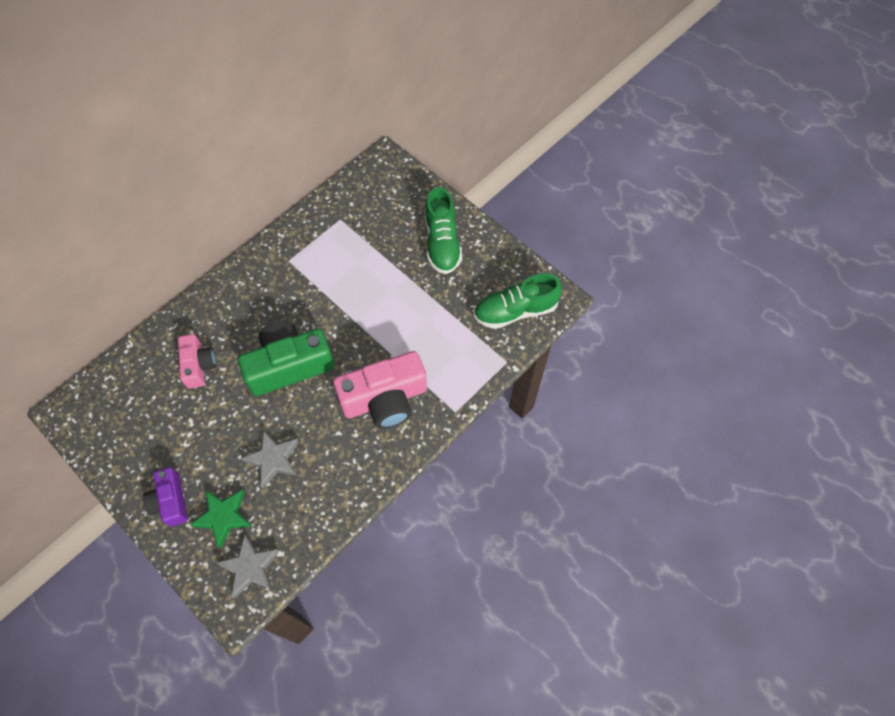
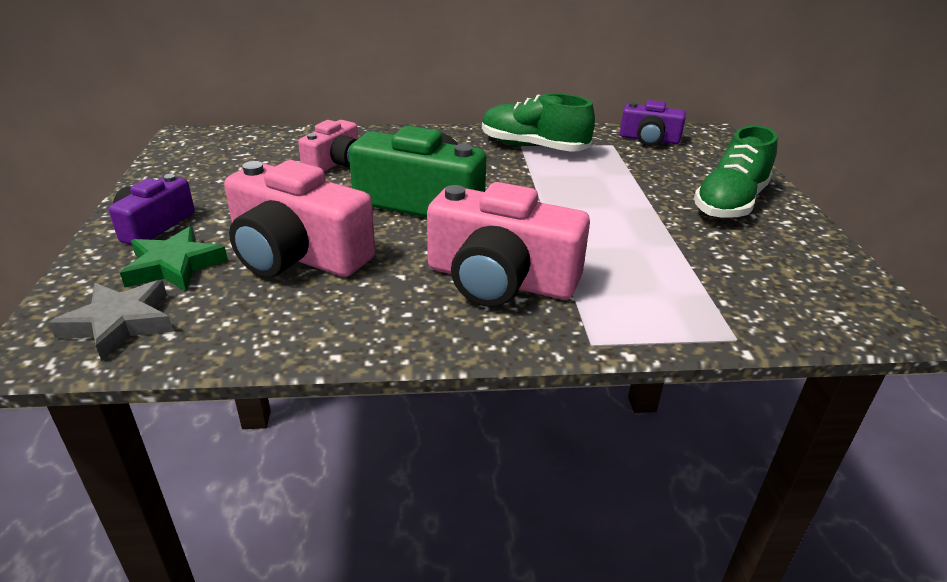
camera: 40 degrees right, 30 degrees down
(273, 459) = (297, 255): grey star -> pink camera
(356, 196) = (649, 139): none -> purple camera
(515, 311) = (799, 299): green shoe -> green shoe (533, 147)

